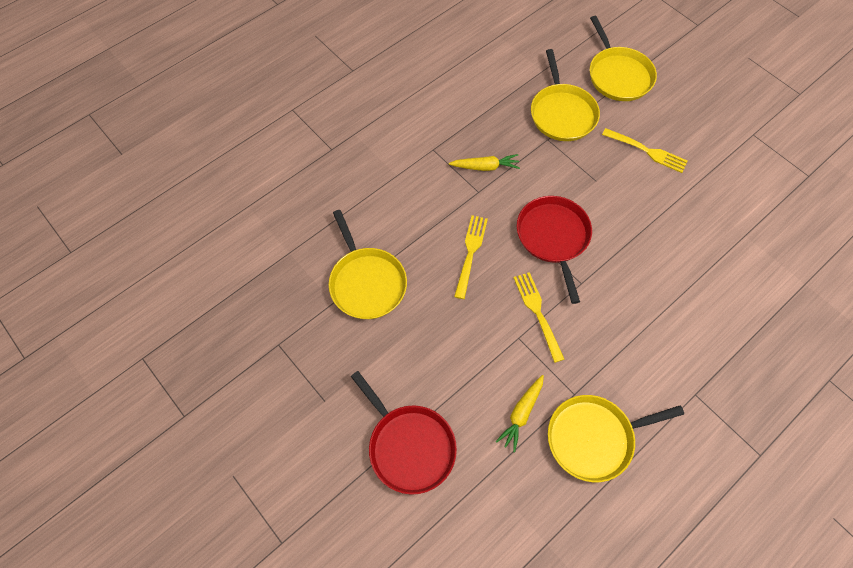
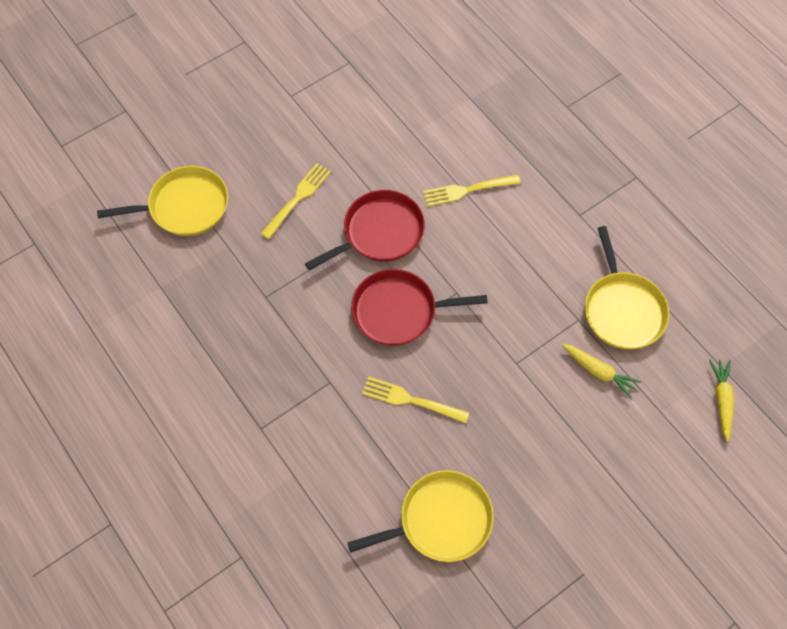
camera: 85 degrees left, 0 degrees up
(409, 446) = (632, 485): red pan -> red pan (379, 233)
(485, 167) = (295, 370): yellow carrot -> yellow carrot (721, 400)
(538, 313) = (489, 340): yellow fork -> yellow fork (468, 190)
(562, 113) = (230, 275): yellow pan -> none

